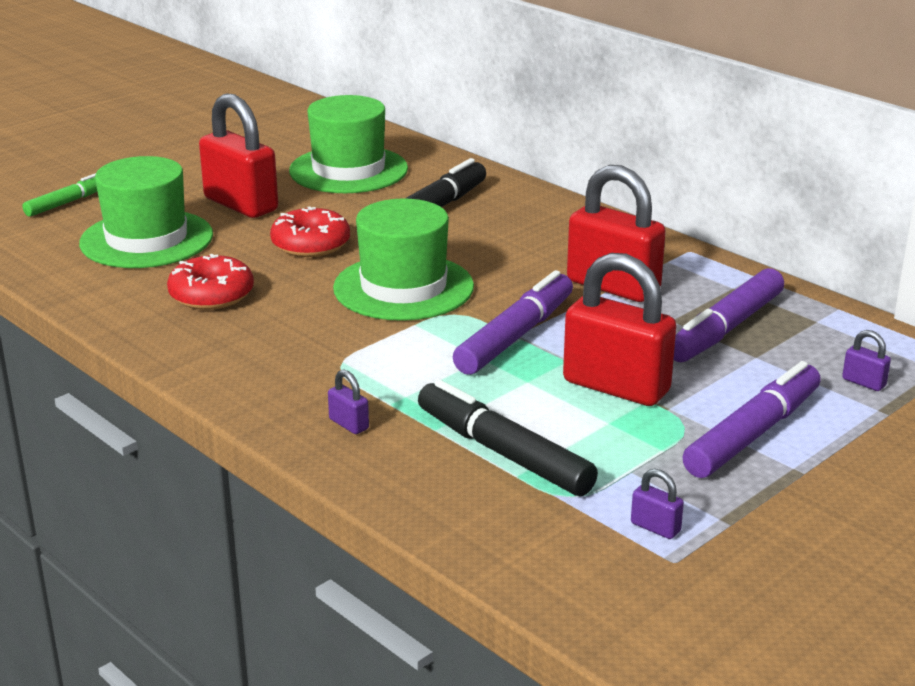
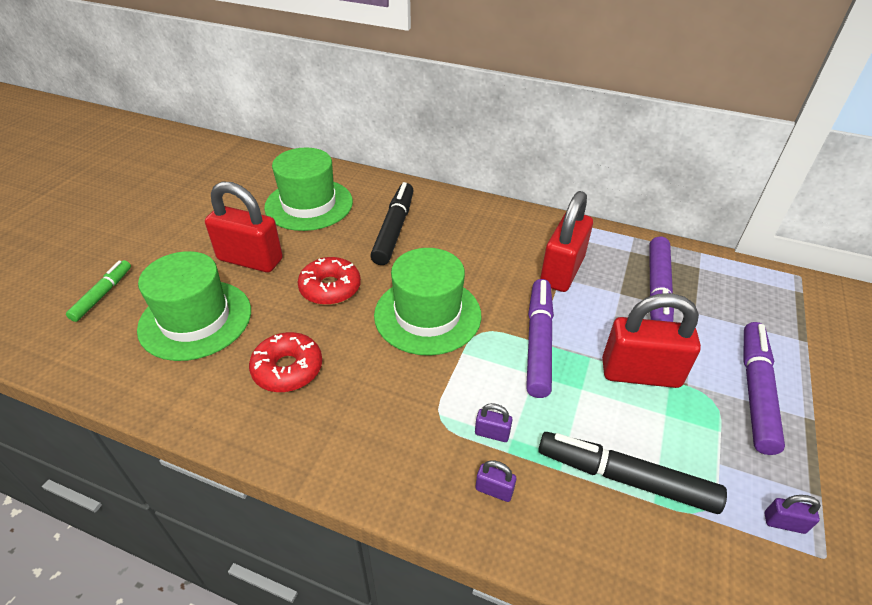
camera: 25 degrees left, 15 degrees up
(613, 286) = (561, 271): red padlock -> red padlock turned 75 degrees counterclockwise
(863, 382) = (771, 316): purple padlock -> purple padlock (492, 433)

